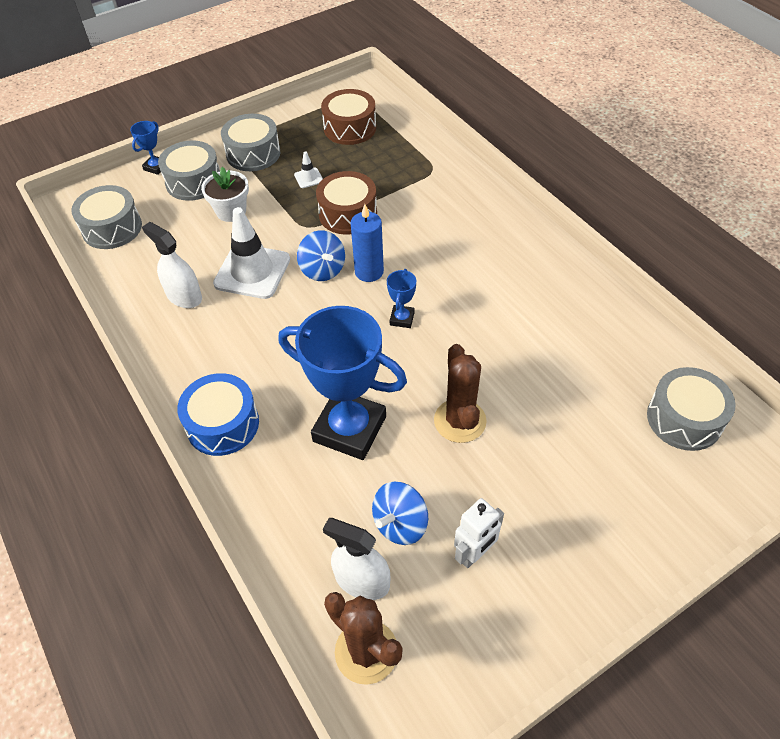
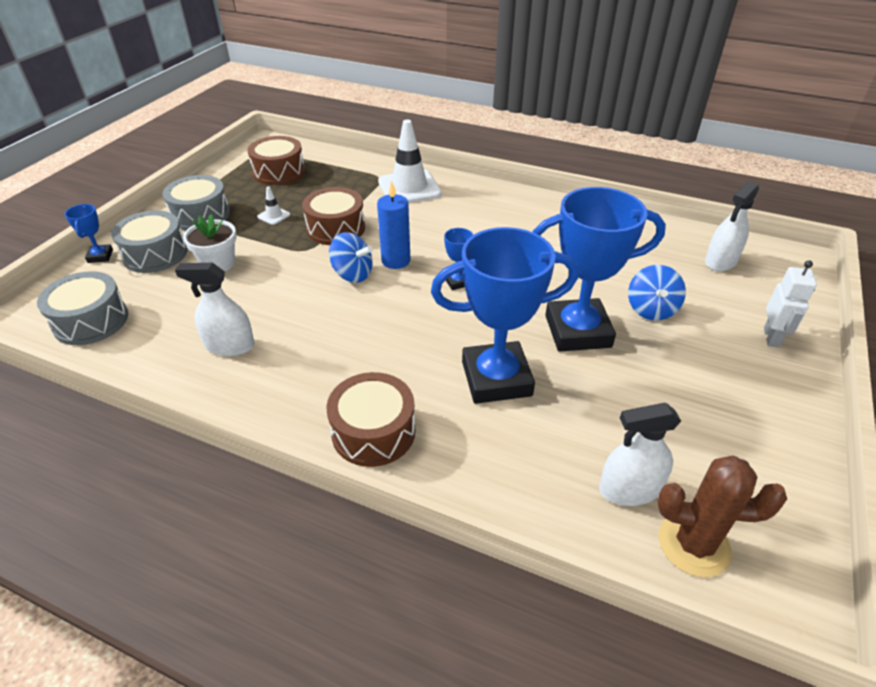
camera: 35 degrees left, 10 degrees down
(222, 424) = (373, 432): blue drum -> brown drum
(252, 271) = (285, 300): white traffic cone -> white traffic cone (409, 188)
(400, 524) = (612, 427): blue spinning top -> blue spinning top (651, 309)
(460, 421) = (577, 331): brown cactus -> blue trophy
(474, 554) = (690, 418): white robot -> white robot (771, 337)
(684, 419) = (720, 261): grey drum -> white spray bottle

